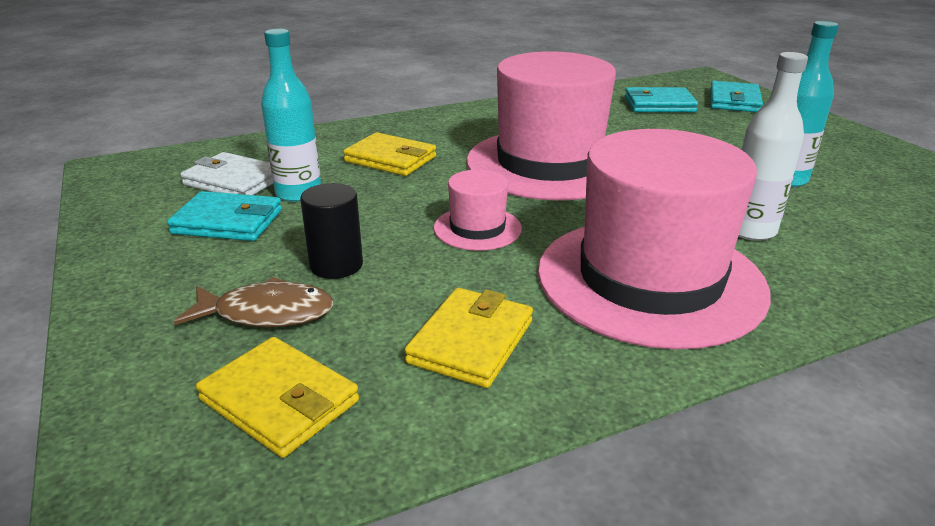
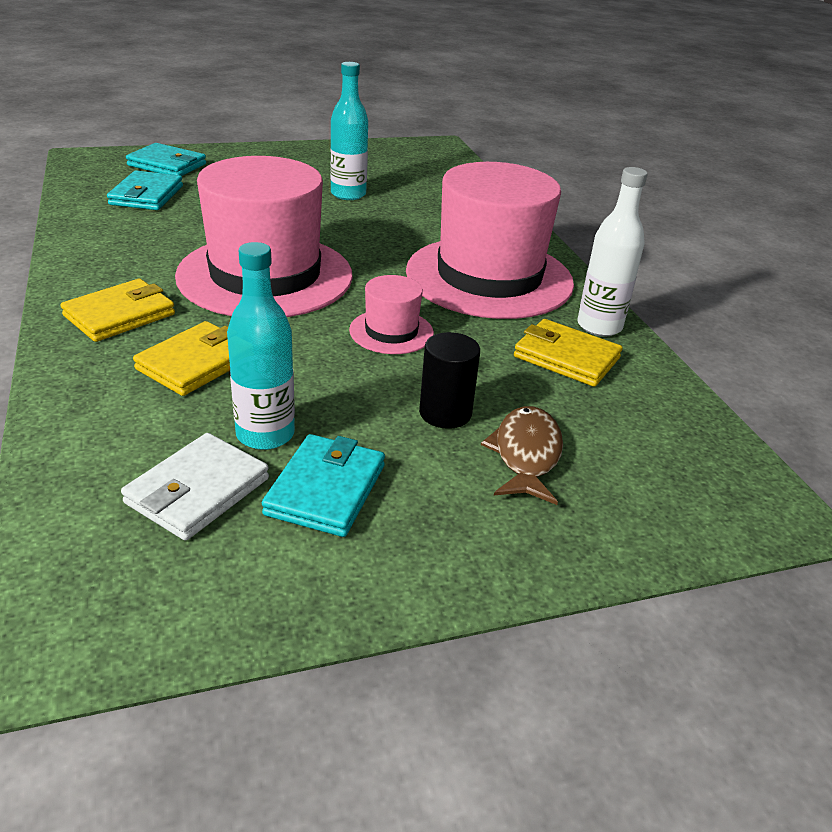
camera: 85 degrees left, 5 degrees up
(279, 401) = (644, 447): yellow wallet -> yellow wallet (120, 315)
(750, 230) = (426, 227): white bottle -> white bottle (599, 326)

